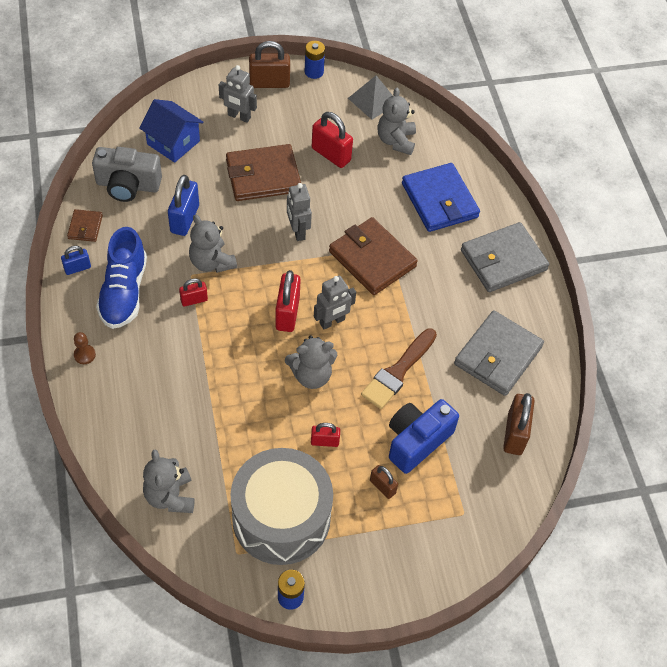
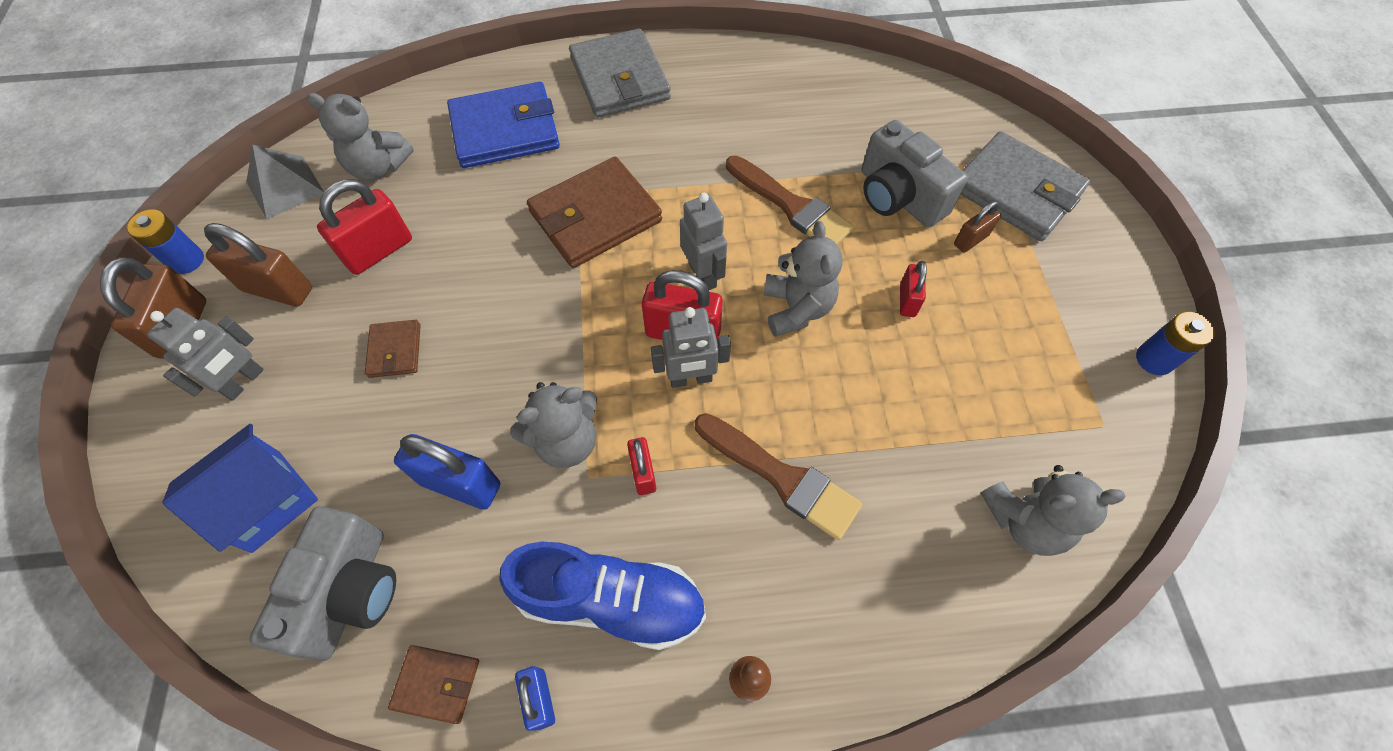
camera: 80 degrees left, 5 degrees up
(193, 368) = (782, 477): none -> brown brush
(263, 176) = (395, 350): brown wallet -> brown wallet, size x0.49
(281, 517) = (1036, 363): grey drum -> none
(297, 231) = (525, 308): grey robot -> grey robot (691, 379)
(417, 441) = (898, 197): blue camera -> grey camera
(497, 355) = (768, 102): grey wallet -> grey wallet (1016, 191)
(514, 434) = (881, 102): brown padlock -> brown padlock (278, 289)

